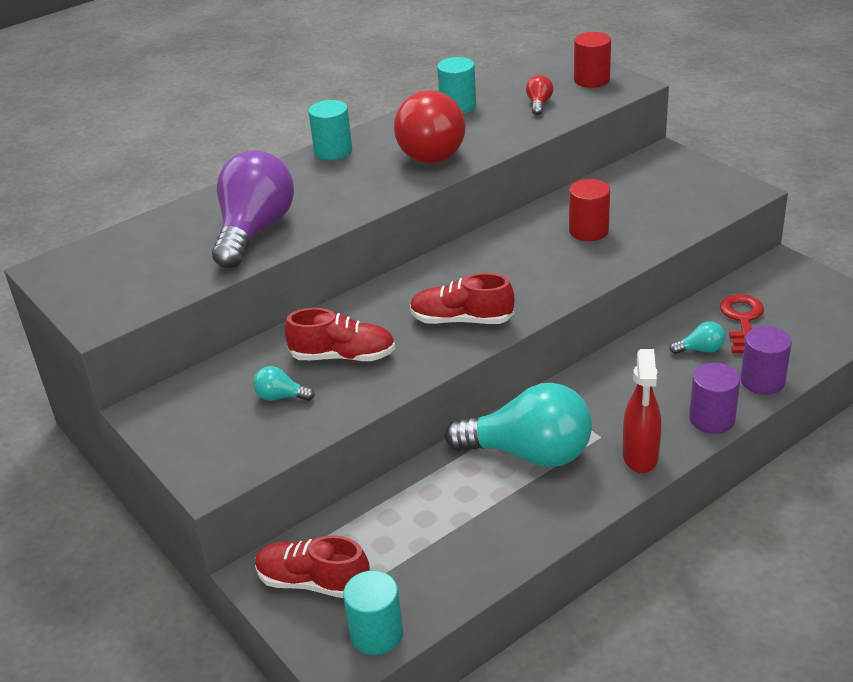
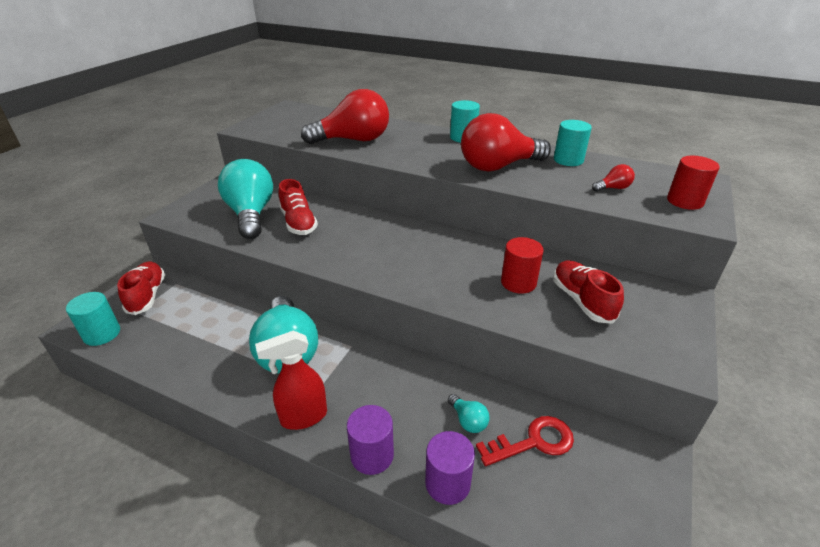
camera: 60 degrees right, 0 degrees up
(254, 231) = (353, 140): purple light bulb -> red light bulb
(281, 397) = (251, 214): turquoise light bulb -> turquoise light bulb, size x2.43
(461, 320) = (360, 255): red shoe -> red shoe (582, 301)

